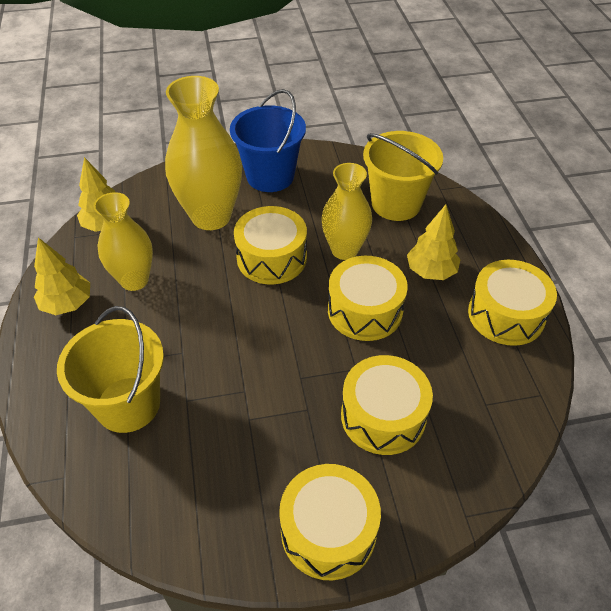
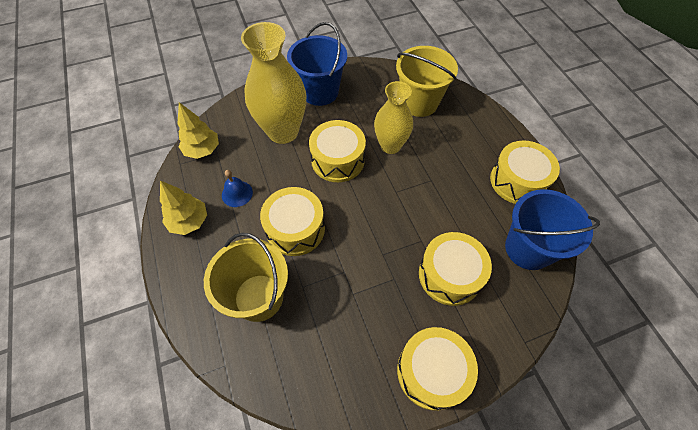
camera: 10 degrees left, 10 degrees up
(134, 280) = (237, 193): yellow vase -> blue bell
(365, 310) = (417, 193): yellow drum -> yellow drum (295, 229)
(431, 271) = (457, 154): yellow tree -> none
(499, 400) = (528, 248): none -> blue bucket

